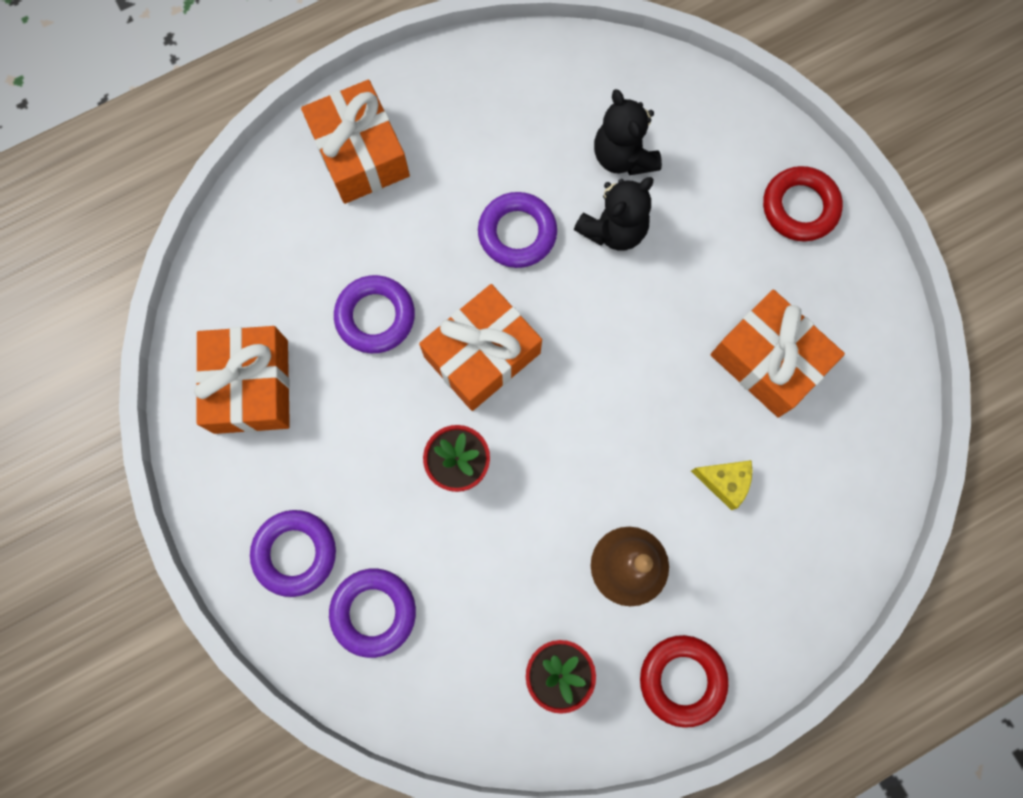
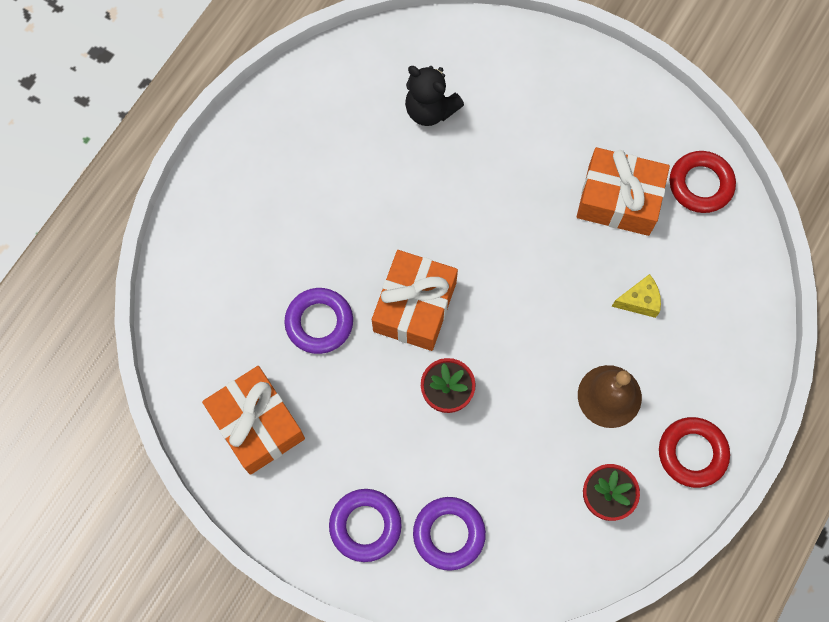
camera: 30 degrees left, 5 degrees down
(360, 154) = (234, 210): orange gift -> none
(517, 233) = (387, 206): purple ring -> none
(613, 229) = (455, 166): black teddy bear -> none
(799, 207) = (576, 80): red ring -> red ring (700, 184)

